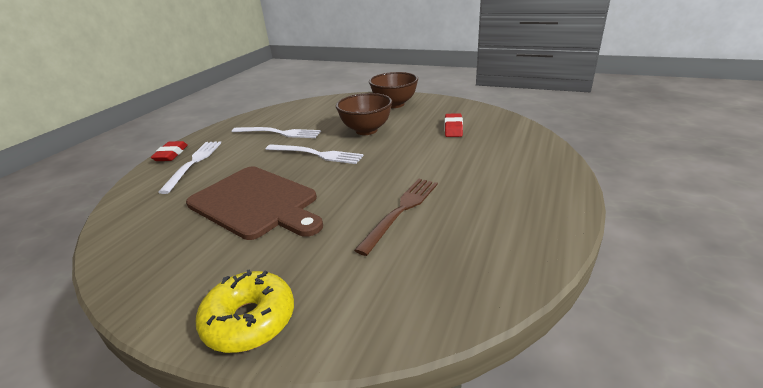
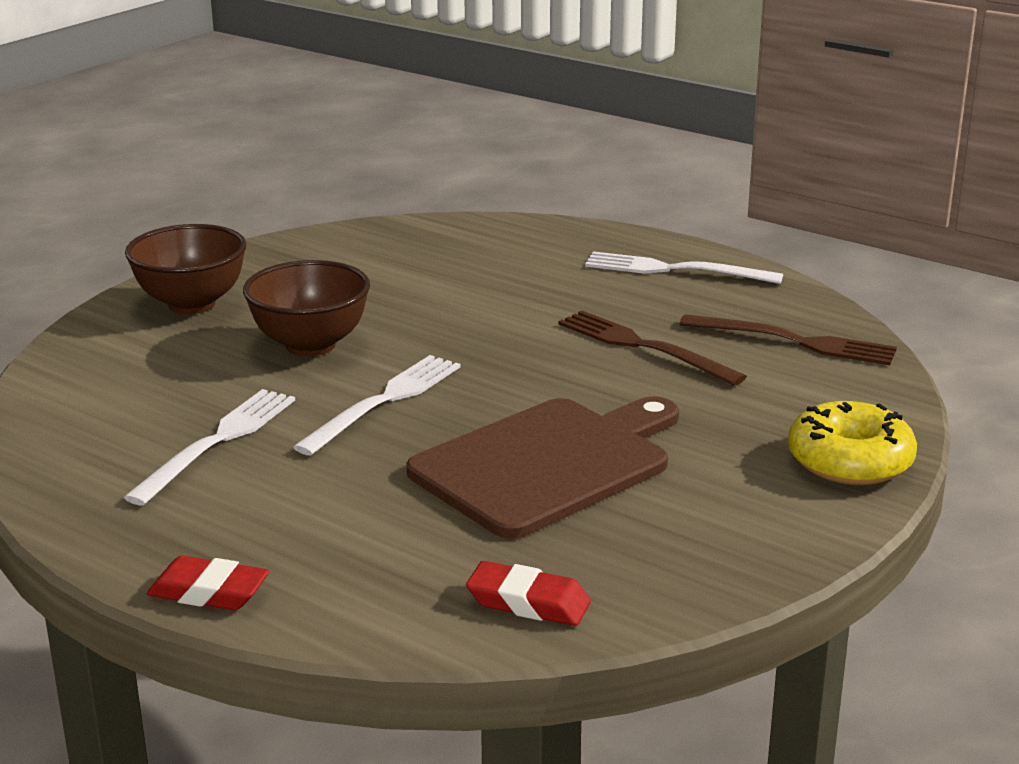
camera: 80 degrees left, 5 degrees down
(194, 163) = (301, 550): white fork -> white fork (676, 270)
(440, 274) = (794, 341): none -> brown fork
(453, 128) = (384, 271): red eraser -> red eraser (528, 602)

